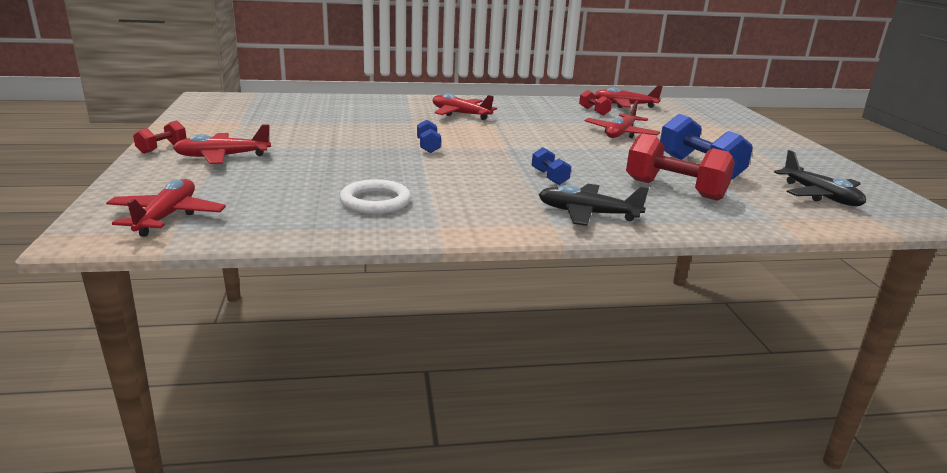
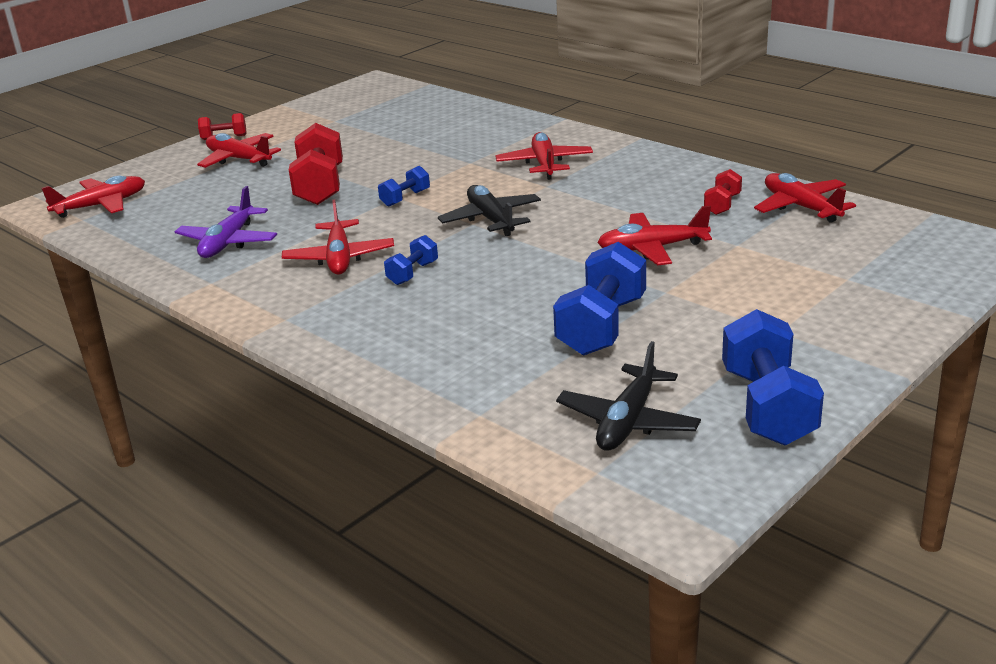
camera: 55 degrees right, 5 degrees up
(375, 201) = (228, 242): white ring -> purple plane
(483, 184) = (339, 258): none -> red plane
(587, 214) = (335, 323): black plane -> black plane (491, 219)
(674, 189) = (487, 337): red dumbbell -> red dumbbell (320, 186)
(831, 171) = (767, 407): none -> blue dumbbell

